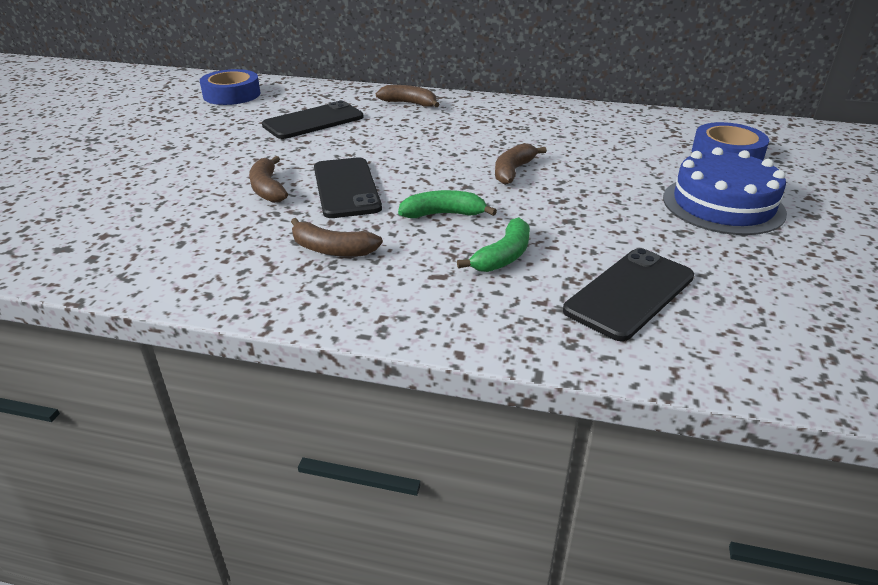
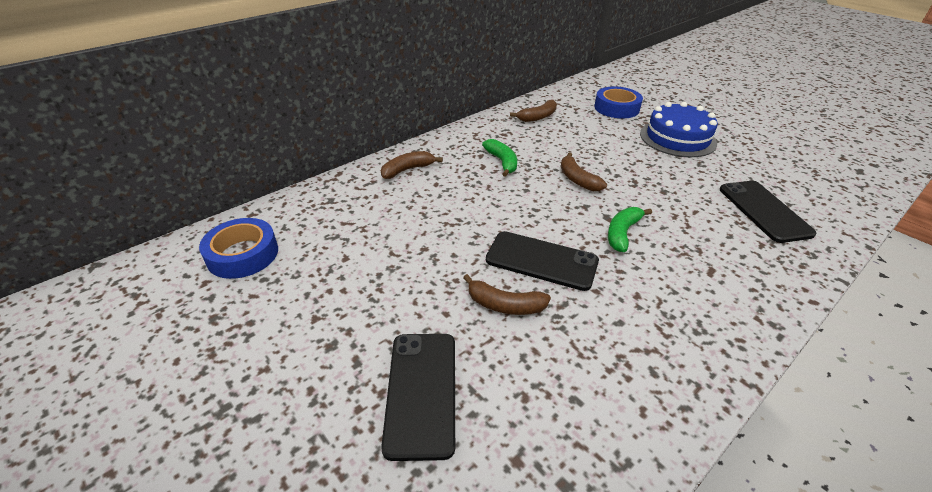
camera: 55 degrees left, 5 degrees up
(313, 121) = (383, 229): black phone -> black phone (422, 392)
(332, 250) = (645, 307): brown banana -> brown banana (538, 117)
(503, 256) = (698, 234): green banana -> green banana (502, 162)

